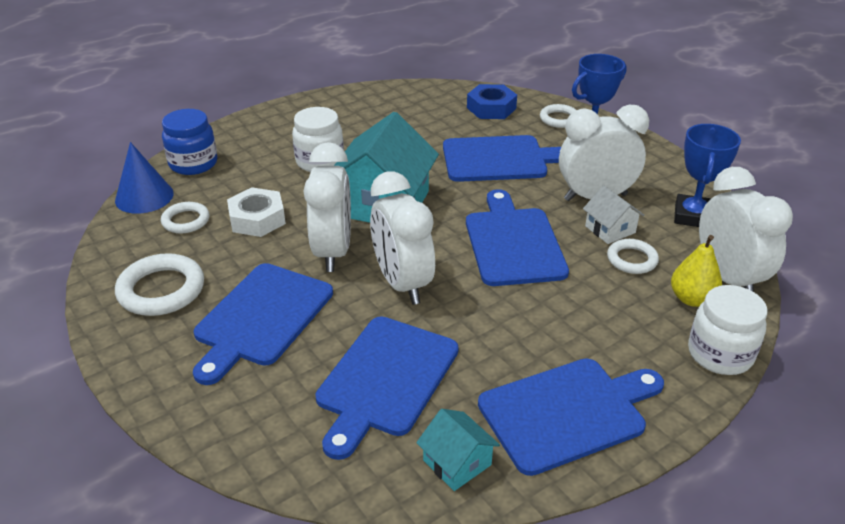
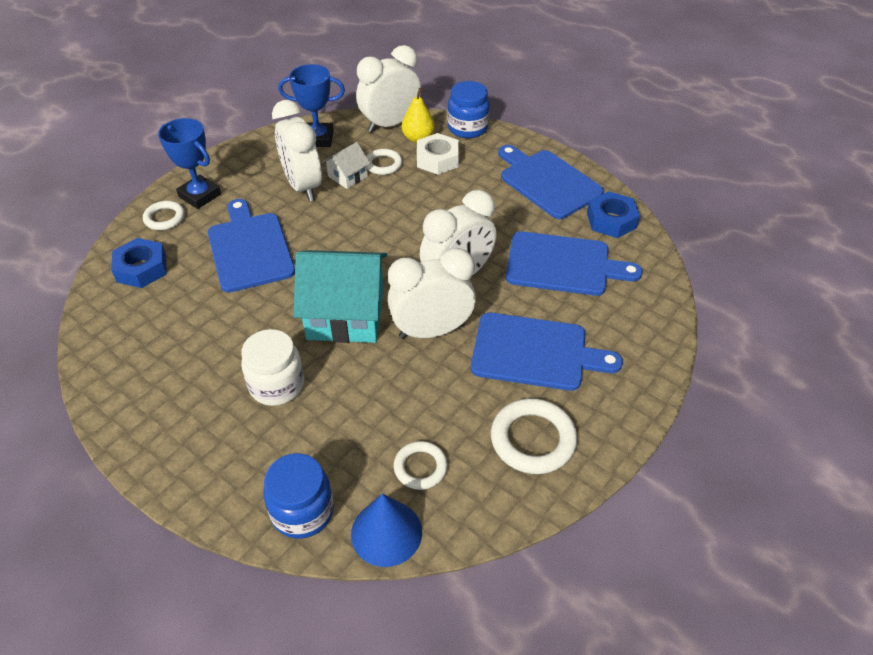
camera: 105 degrees left, 10 degrees up
(257, 219) = (399, 404): white nut -> white nut (437, 159)
(457, 463) = (611, 220): turquoise house -> blue nut
(513, 243) = (382, 224): blue cutting board -> none
(720, 354) = (467, 128): white jar -> blue jar

